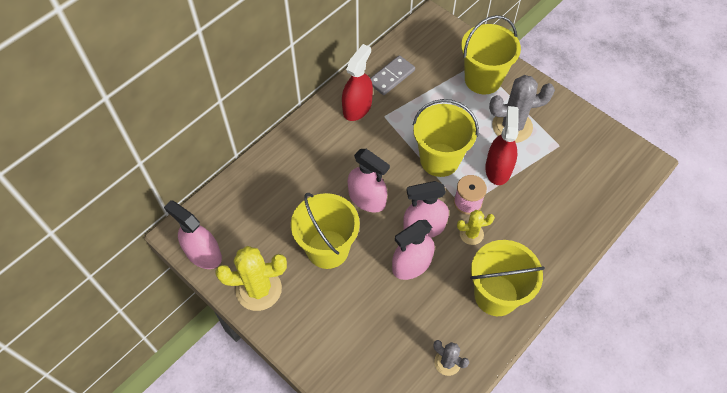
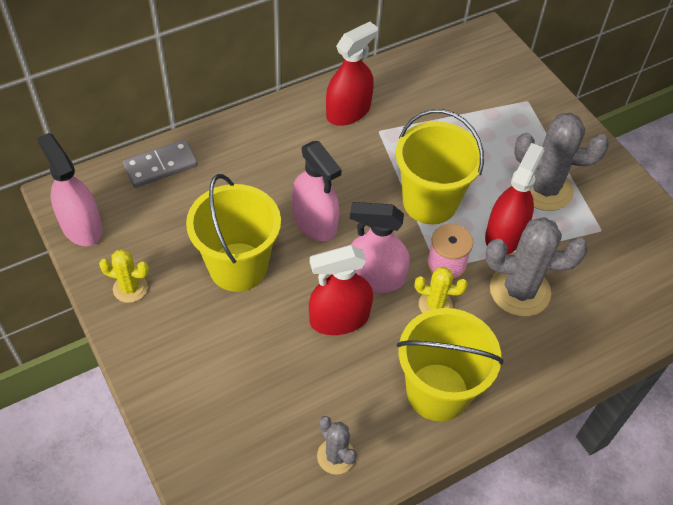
camera: 15 degrees right, 5 degrees down
(258, 289) = (130, 288): yellow cactus -> yellow cactus, size x0.55
(391, 77) = (407, 87): grey domino -> grey domino (160, 166)
(411, 264) = (339, 318): pink spray bottle -> red spray bottle
(483, 79) = (527, 122): yellow bucket -> none
(522, 206) = (519, 291): none -> grey cactus

